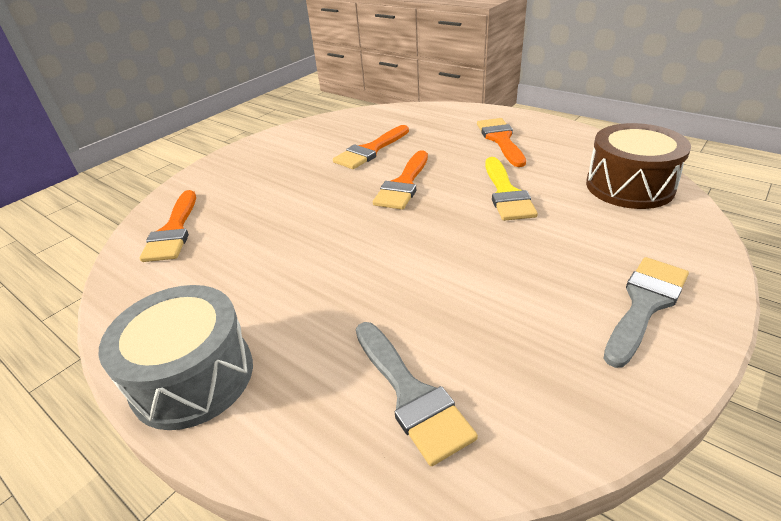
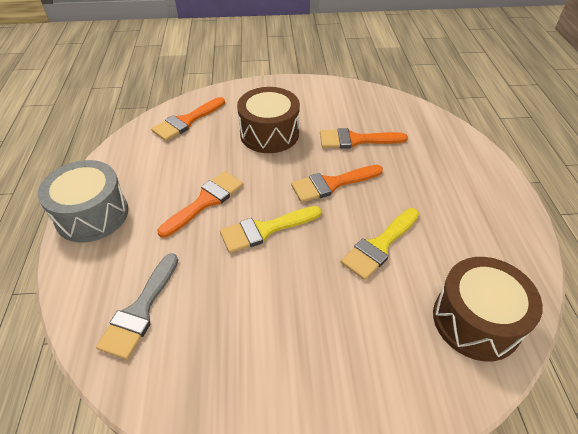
camera: 45 degrees right, 10 degrees up
(286, 188) = (269, 133): none -> brown drum
(407, 246) = (265, 229): none -> yellow brush
(501, 140) = (456, 200): orange brush -> orange brush (205, 201)
(645, 304) = (316, 397): grey brush -> none

